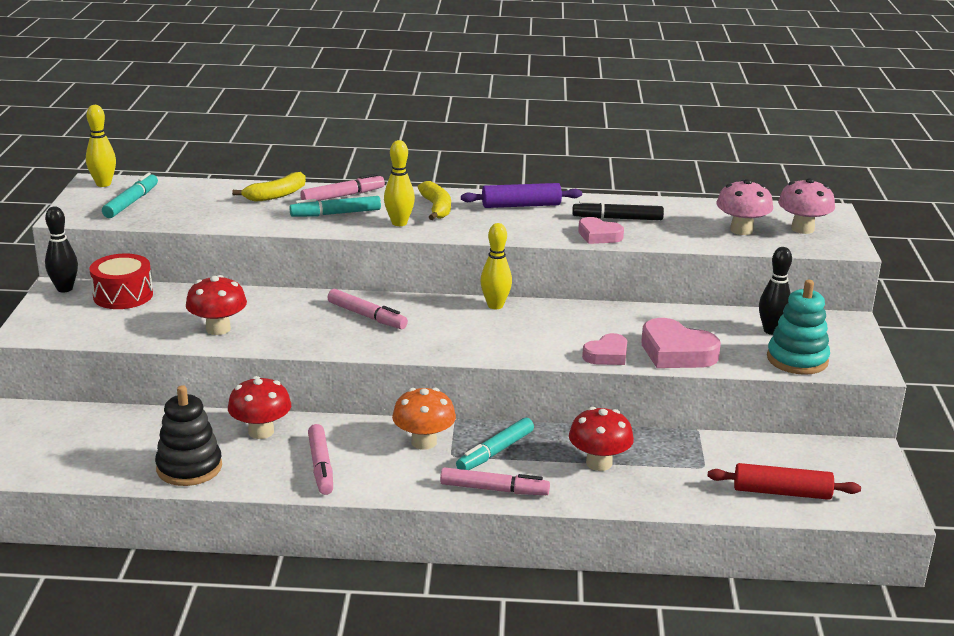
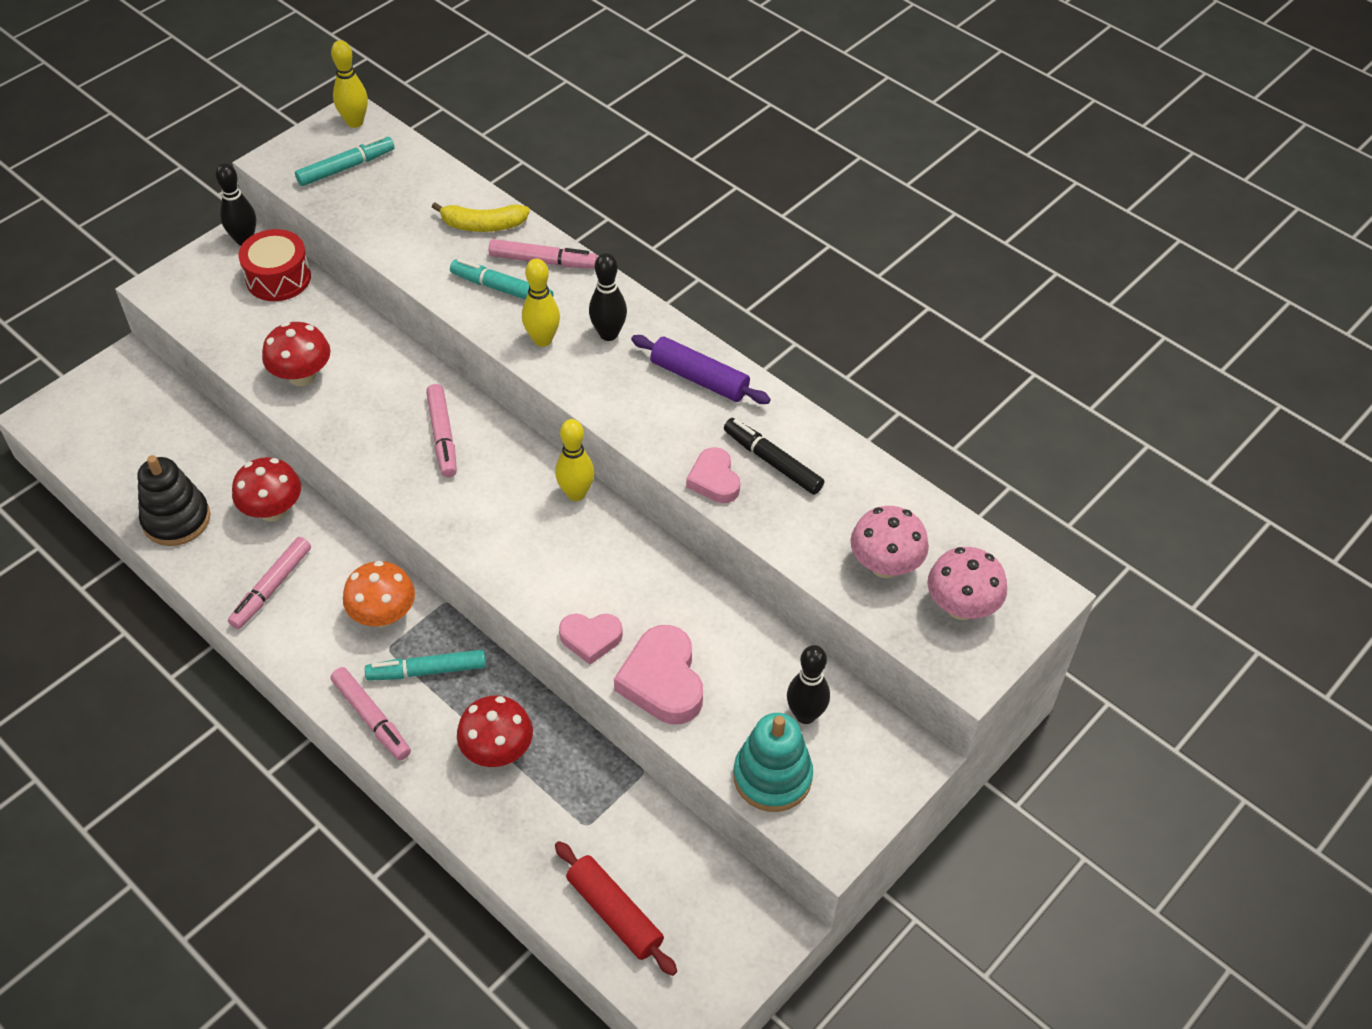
camera: 40 degrees right, 25 degrees up
(436, 208) = (608, 334): yellow banana -> black bowling pin

